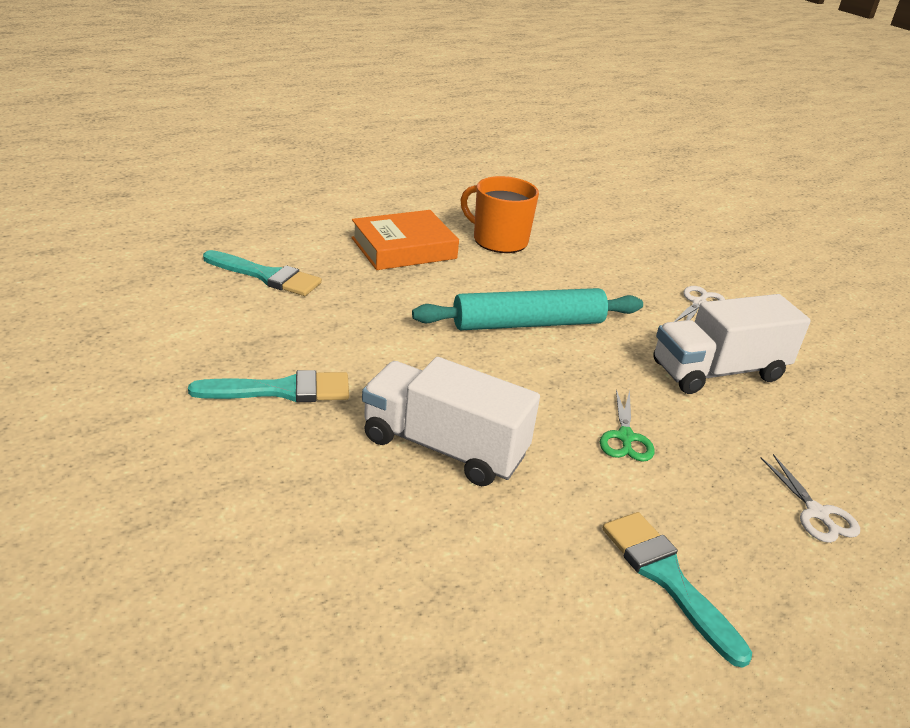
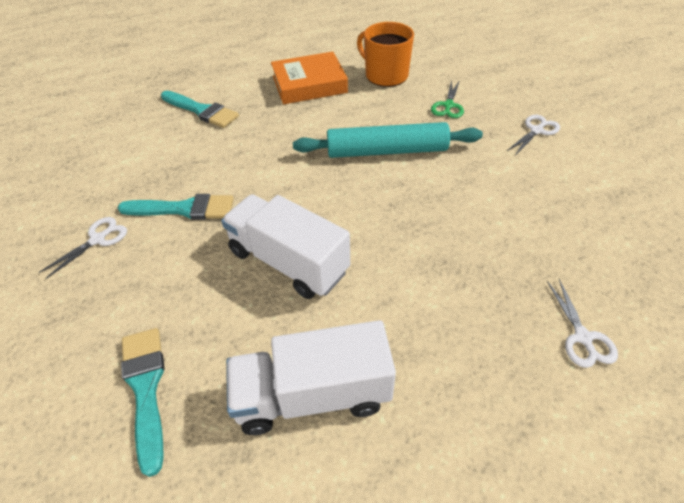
camera: 15 degrees right, 15 degrees up
(169, 428) = (97, 239): none -> white scissors
(625, 437) = (435, 257): green scissors -> green scissors (448, 105)
(667, 578) = (432, 392): turquoise brush -> turquoise brush (146, 388)
(718, 371) = (534, 196): white truck -> white truck (312, 395)

